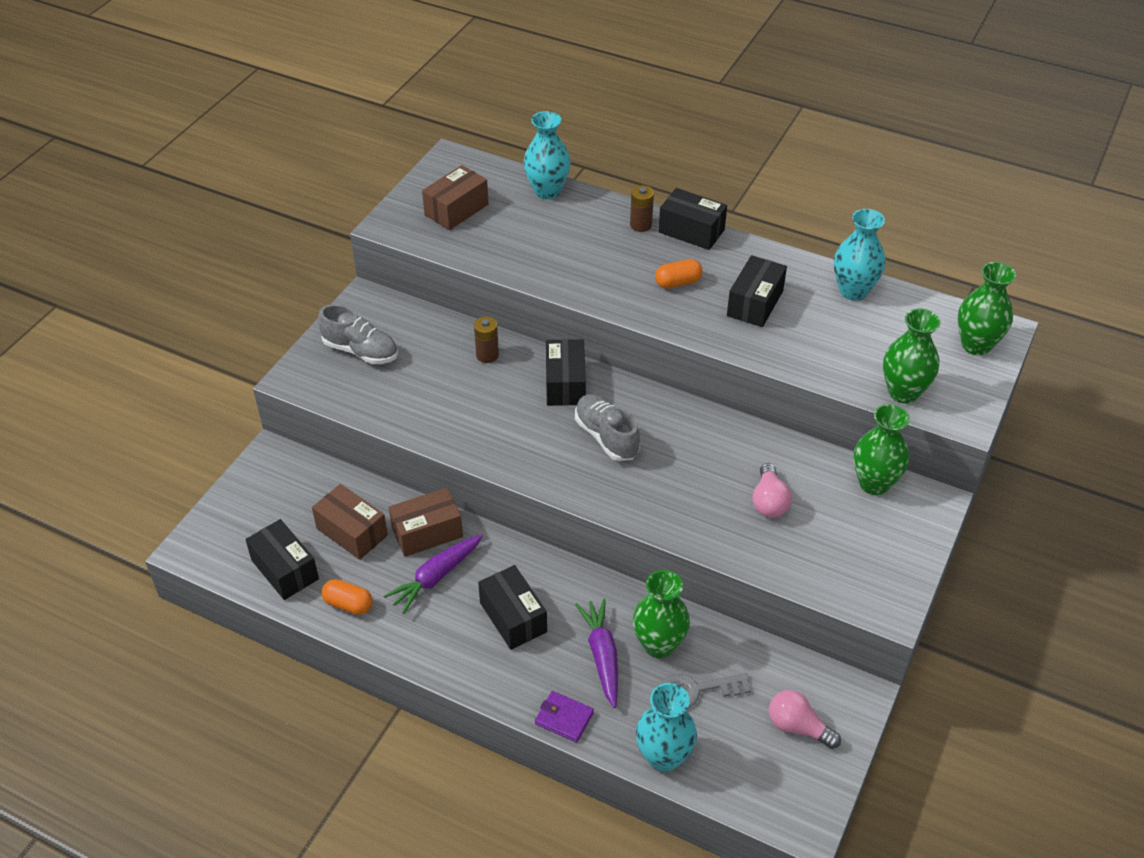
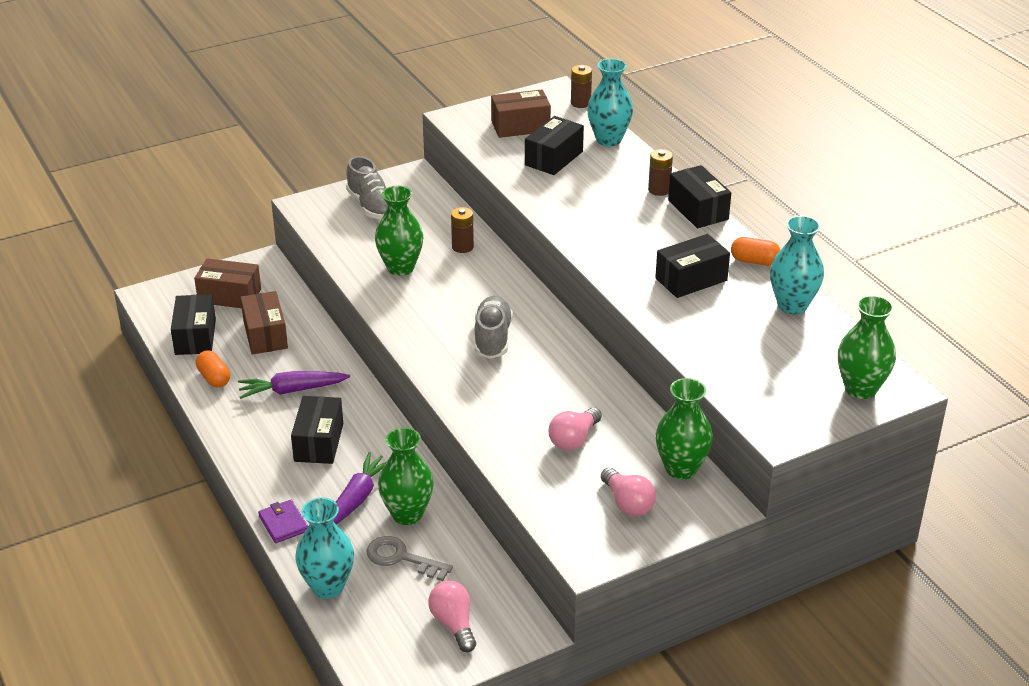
camera: 35 degrees right, 10 degrees down
(427, 532) = (317, 359): brown box -> brown box (229, 296)
(484, 162) = (580, 103): none -> brown battery
(565, 384) = (501, 290): black box -> black box (554, 158)
(678, 282) = (641, 240): orange capsule -> orange capsule (754, 261)
(868, 539) = (627, 503): none -> pink light bulb
(903, 392) = (746, 393): green vase -> green vase (400, 268)

